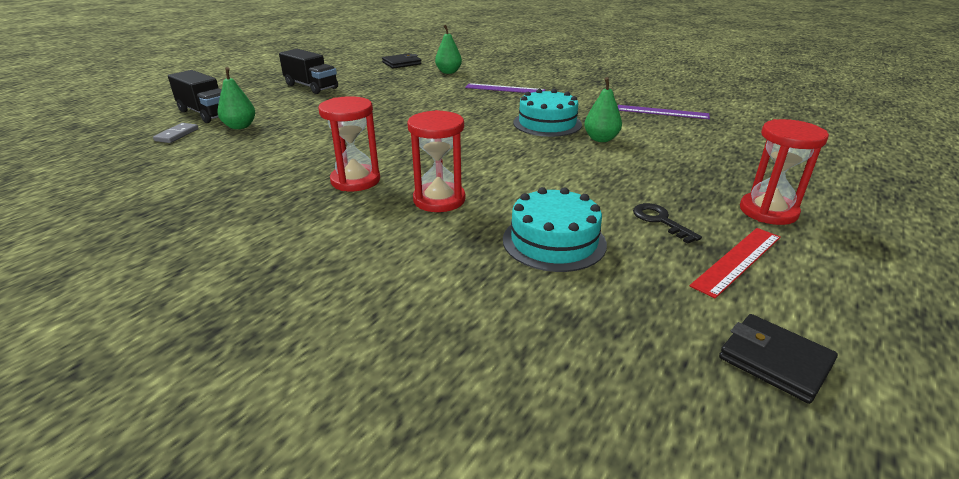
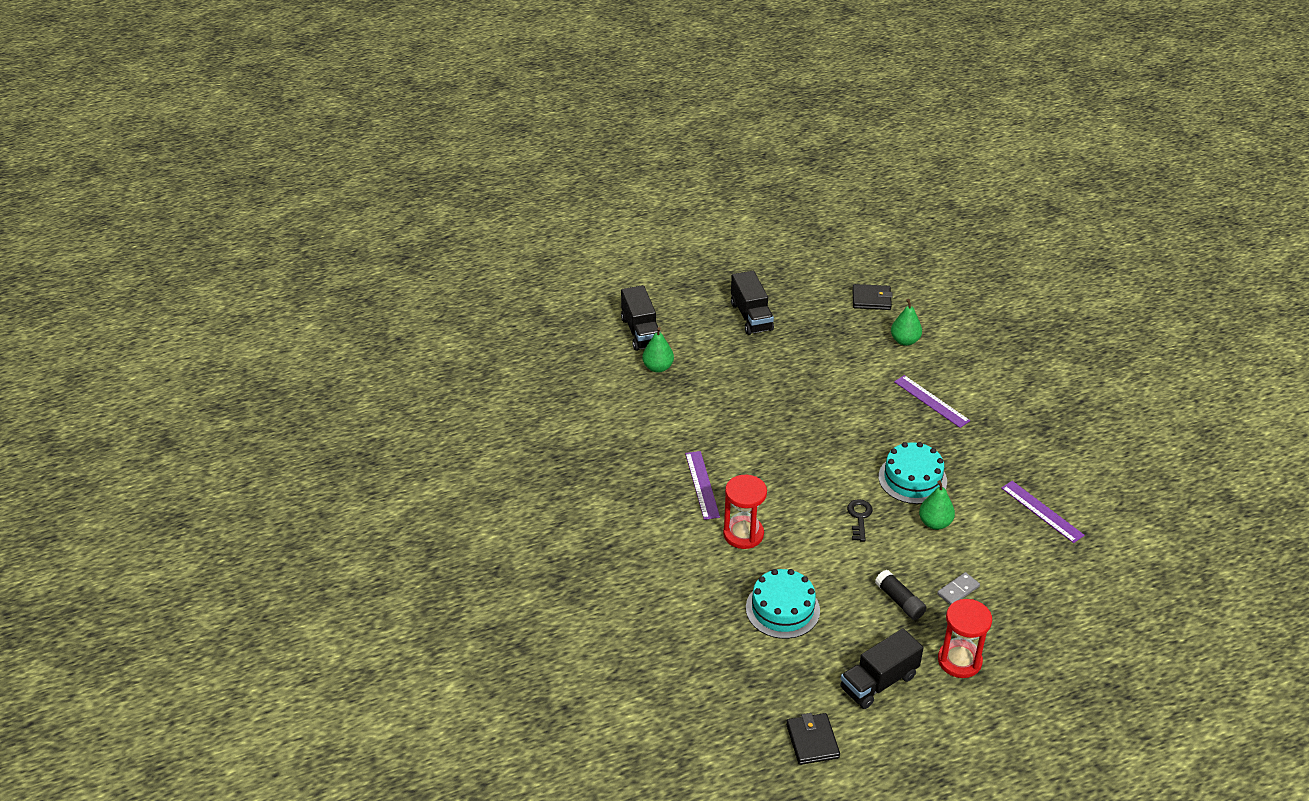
camera: 35 degrees right, 10 degrees up
(177, 135) = (607, 360): grey domino -> grey domino (958, 590)
(355, 180) = (702, 485): red hourglass -> purple ruler
(651, 192) = (899, 601): none -> black glue stick
(660, 221) = (871, 629): black key -> black key (859, 517)
(737, 260) = (879, 682): red ruler -> black truck

